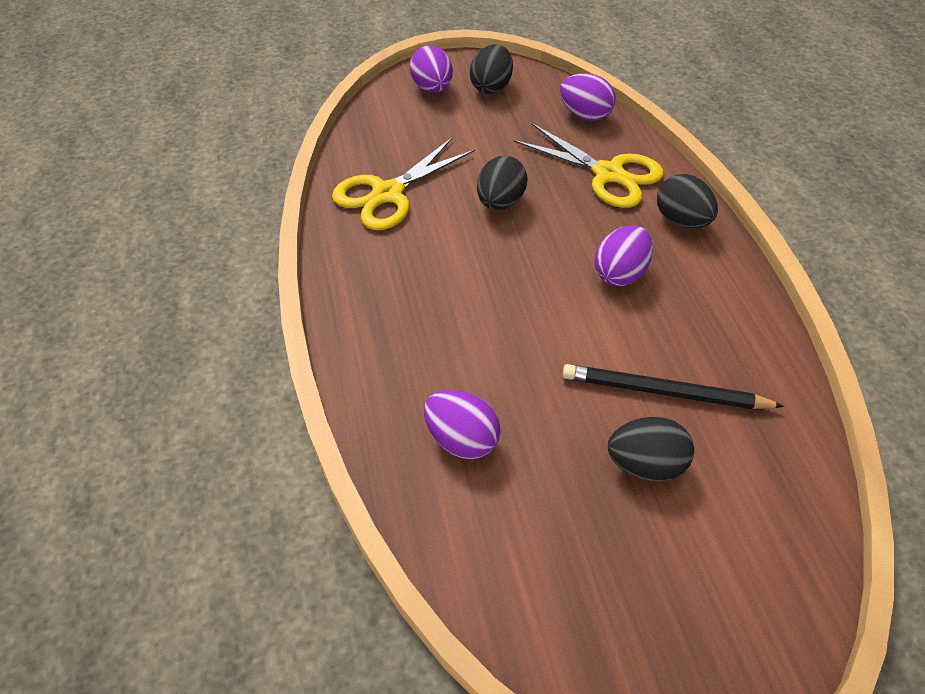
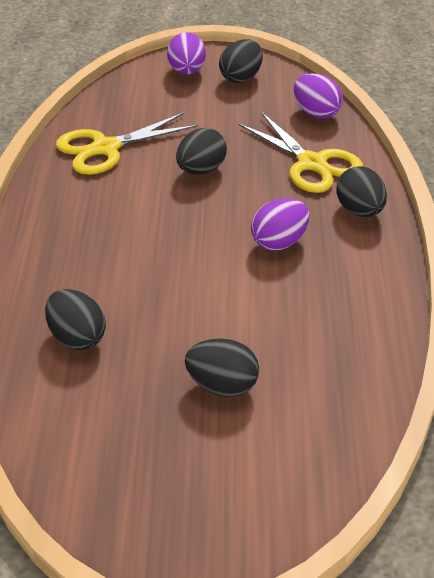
camera: 15 degrees right, 10 degrees down
(461, 439) = (77, 338): purple egg -> black egg
(664, 392) = (269, 338): black pencil -> none

